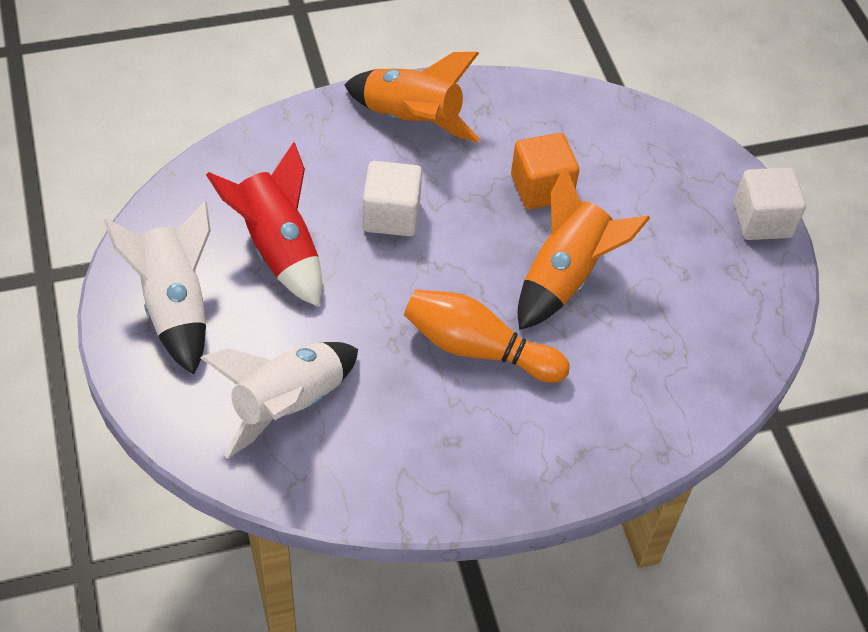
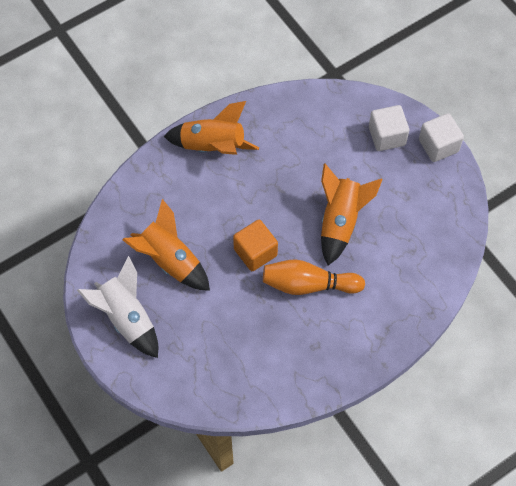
camera: 15 degrees left, 10 degrees up
(278, 249) = (170, 260): red rocket -> orange rocket
(288, 405) = (217, 356): white rocket -> none
(391, 215) = (226, 216): white cube -> white cube (387, 136)
(541, 188) = (306, 167): orange cube -> orange cube (255, 252)

